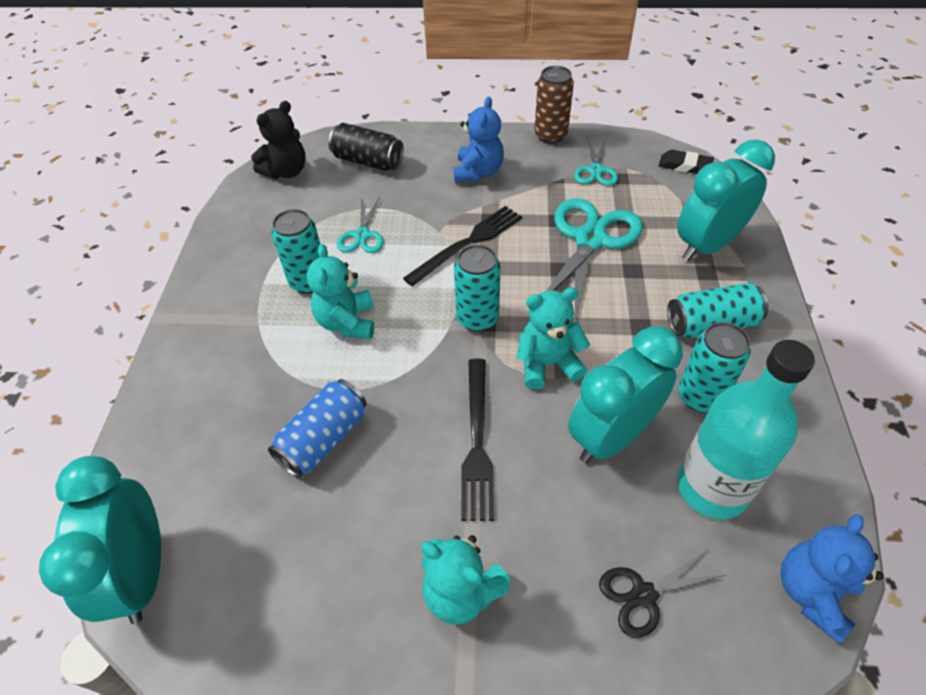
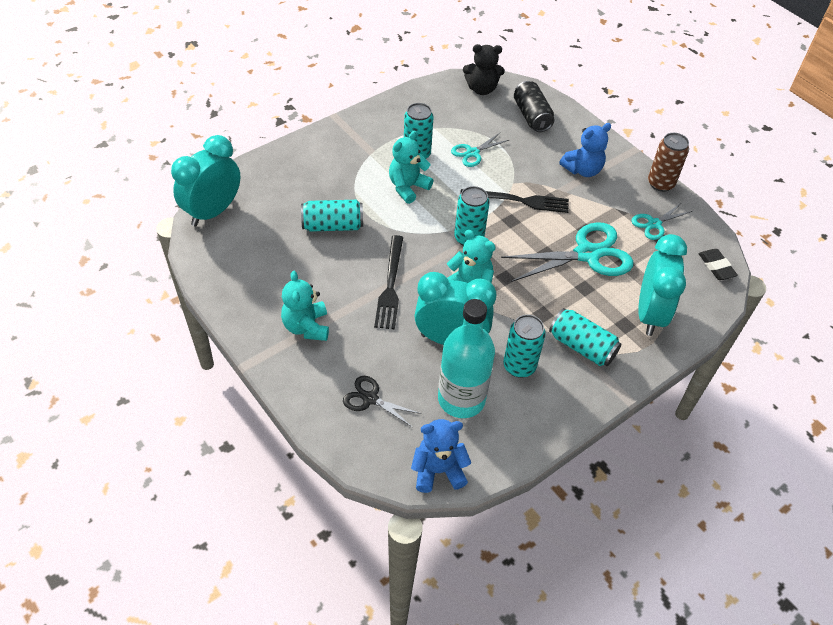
camera: 45 degrees right, 0 degrees up
(324, 439) = (332, 226): blue can -> turquoise can
(477, 442) = (390, 285): black fork -> black fork turned 45 degrees counterclockwise
(707, 245) = (650, 314): turquoise clock -> turquoise clock turned 90 degrees clockwise

